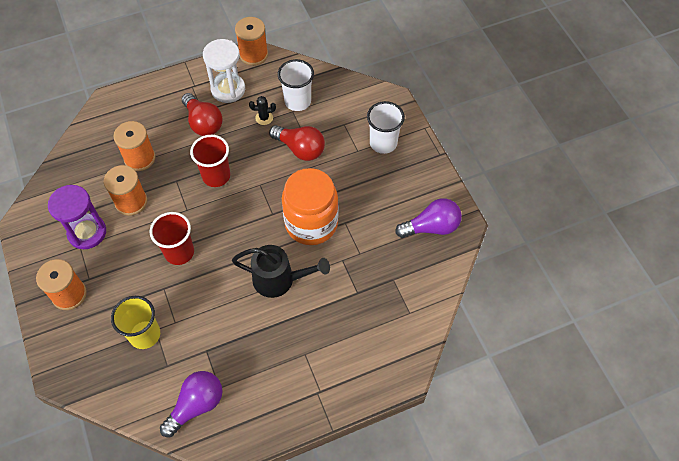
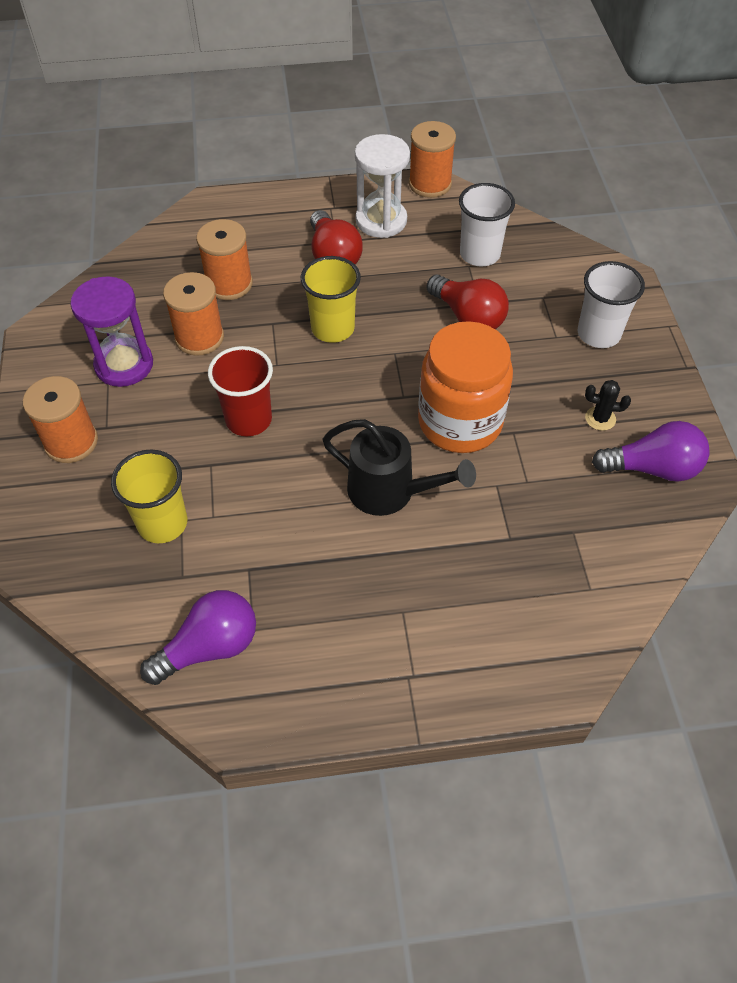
camera: 15 degrees right, 5 degrees down
(216, 176) = (332, 328): red cup -> yellow cup
(264, 118) = (424, 266): black cactus -> black cactus (600, 418)

